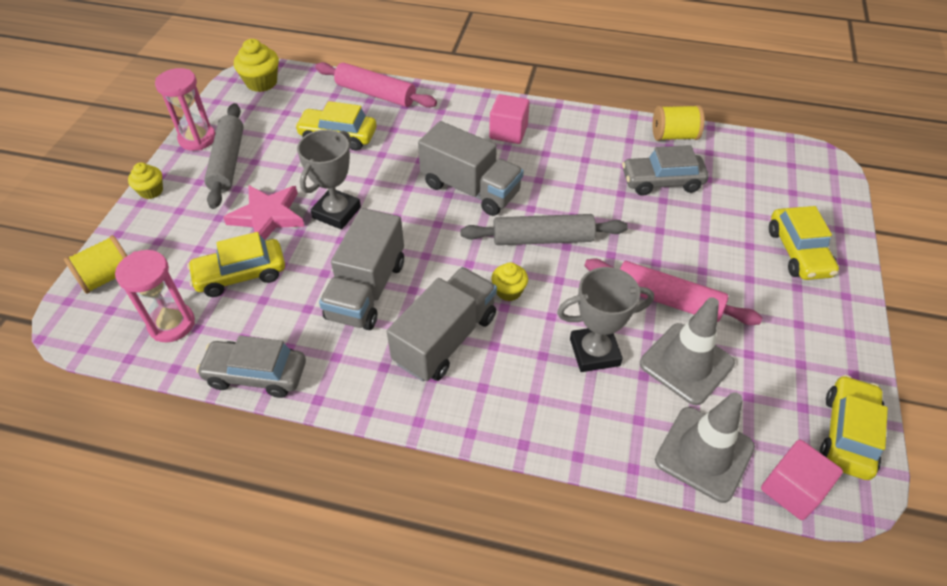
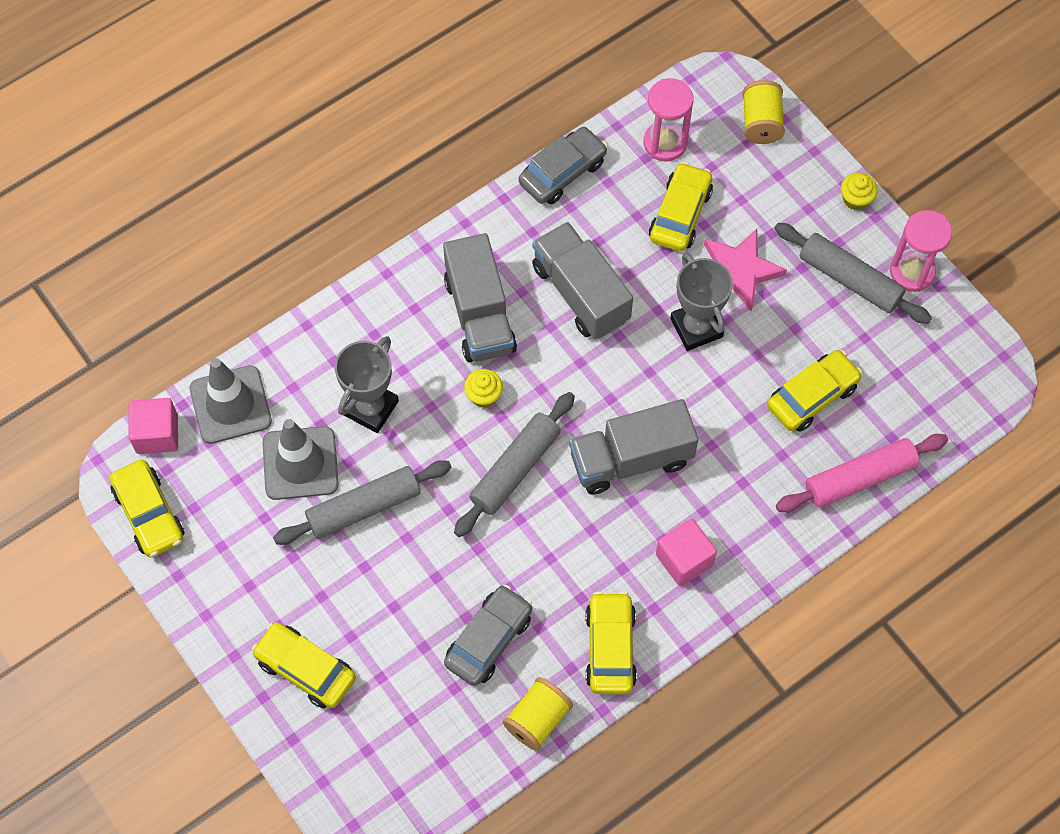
camera: 130 degrees right, 15 degrees up
(261, 82) = (973, 380): yellow cupcake -> none
(597, 131) = (610, 648): none -> yellow car
(667, 300) = (364, 507): pink rolling pin -> grey rolling pin

